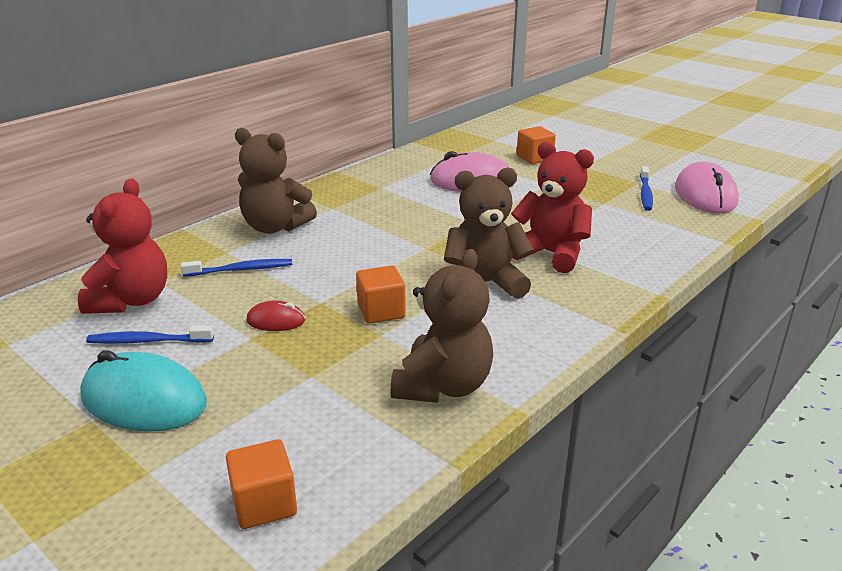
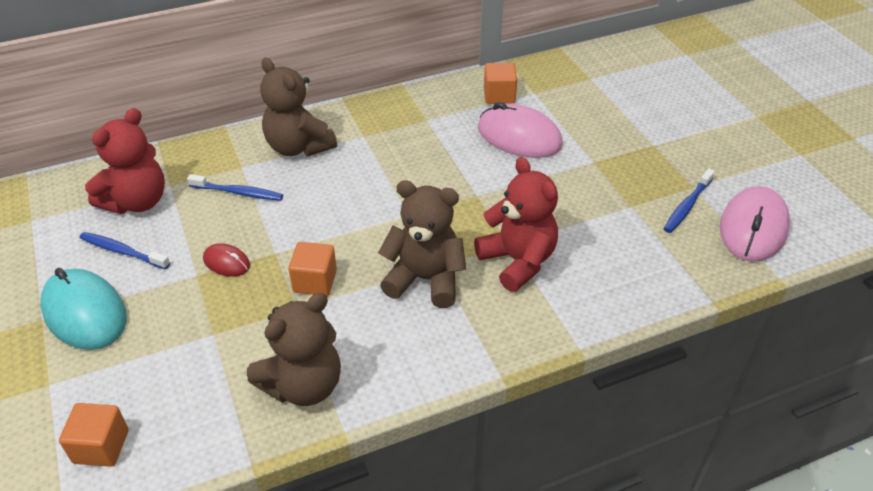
camera: 25 degrees right, 15 degrees up
(534, 158) = (611, 118): orange cube -> orange cube (499, 95)

